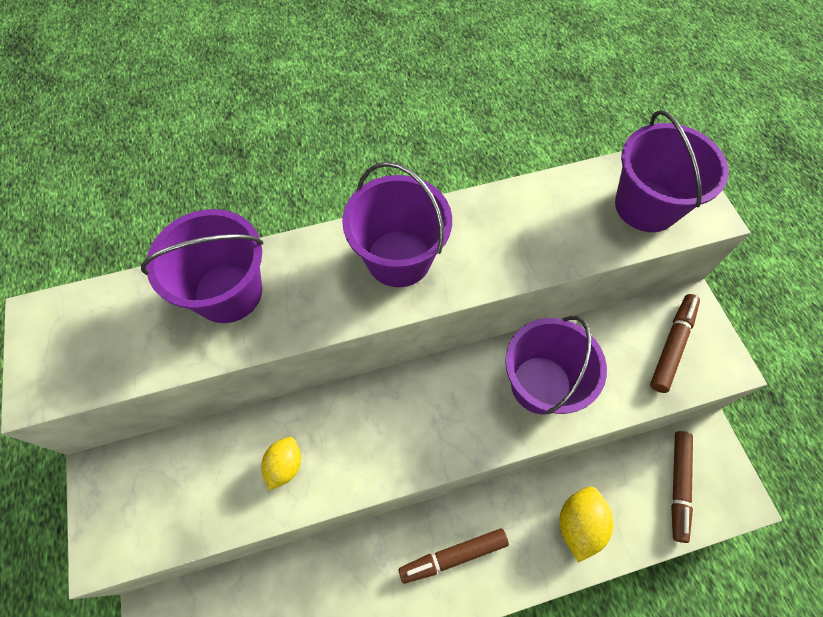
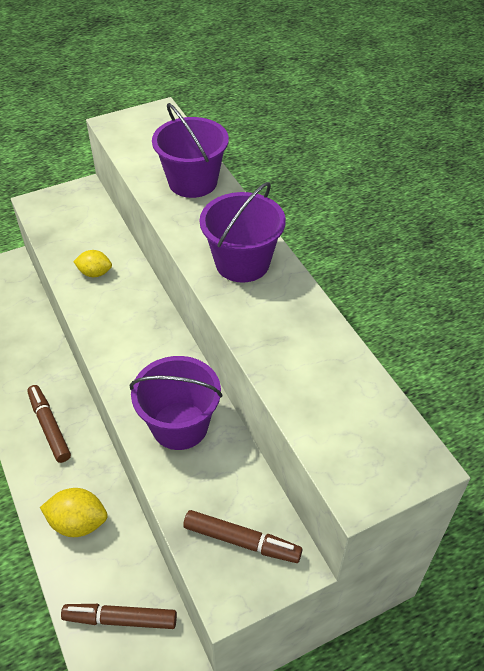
camera: 80 degrees right, 15 degrees down
(646, 206) = (352, 435): purple bucket -> none

